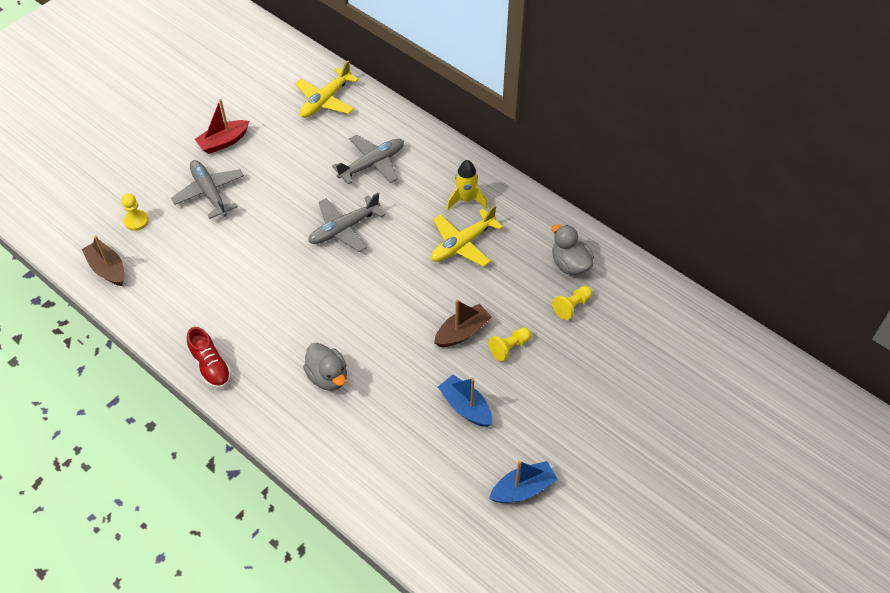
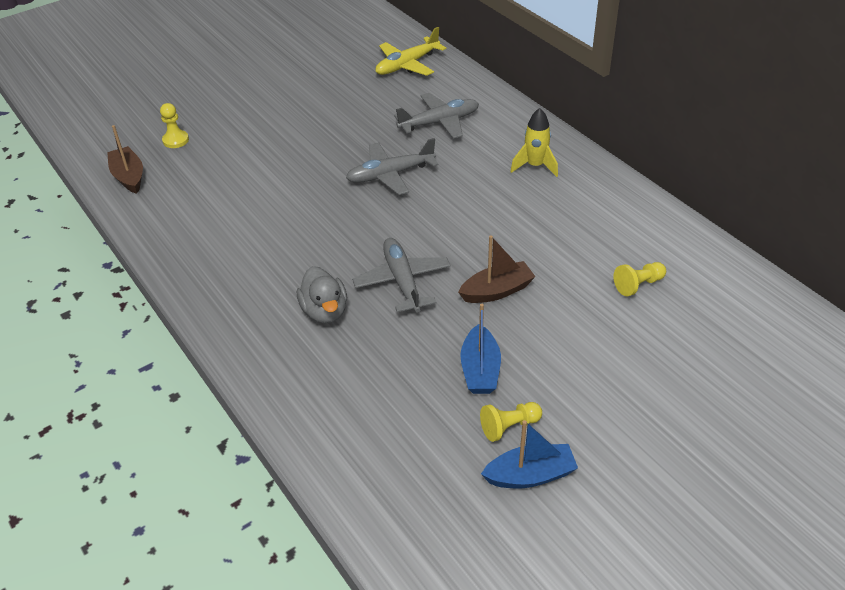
camera: 15 degrees right, 10 degrees down
(209, 193) = (259, 126): grey plane -> grey plane (402, 281)
(211, 366) = (198, 280): red shoe -> none
(223, 142) = (290, 86): red boat -> none
(462, 244) = (520, 206): yellow plane -> none
(466, 407) = (480, 369): blue boat -> blue boat turned 150 degrees counterclockwise
(509, 347) = (550, 315): yellow pawn -> yellow pawn (509, 427)
(570, 264) = (644, 242): grey duck -> none

